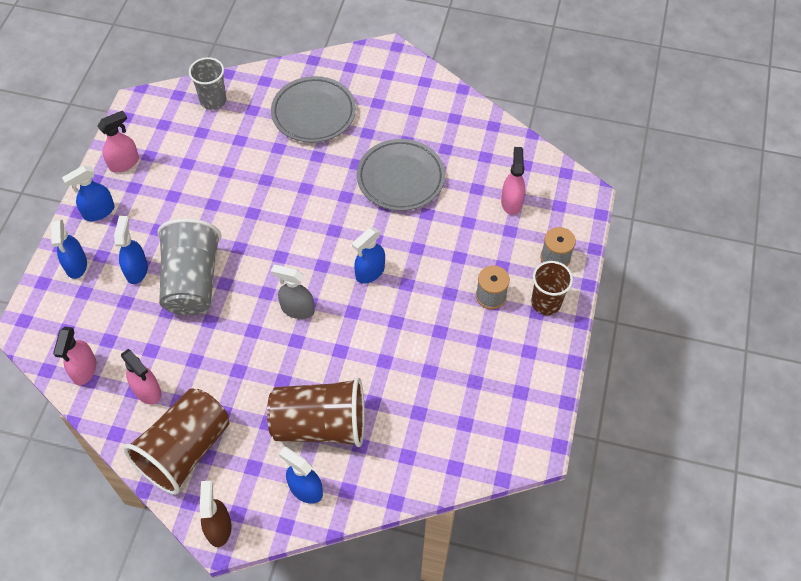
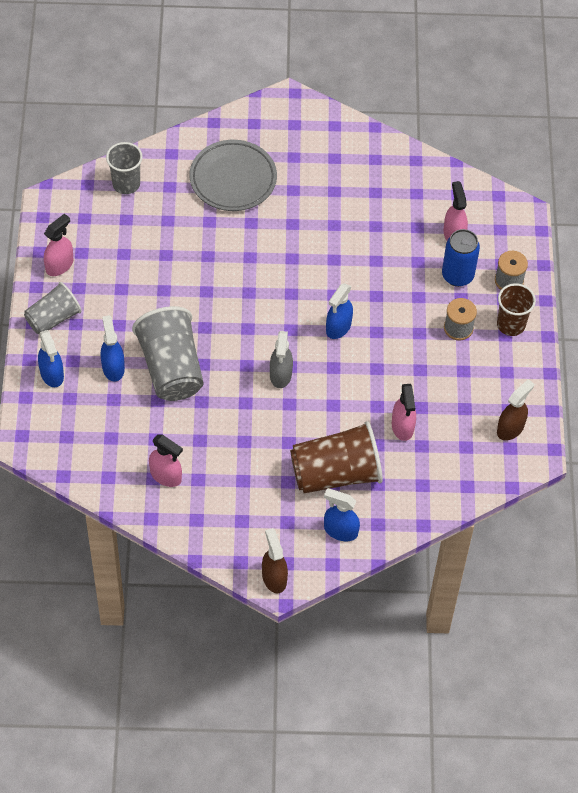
camera: 15 degrees left, 0 degrees up
(84, 370) = (99, 469): pink spray bottle -> pink spray bottle (402, 427)
(98, 212) = (53, 318): blue spray bottle -> grey cup
(185, 450) = (220, 520): brown cup -> none
(297, 309) = (280, 375): grey spray bottle -> grey spray bottle turned 90 degrees counterclockwise
(400, 178) = (340, 230): grey plate -> none
(504, 243) = (457, 275): none -> blue can
(517, 413) = (510, 428): none -> brown spray bottle

